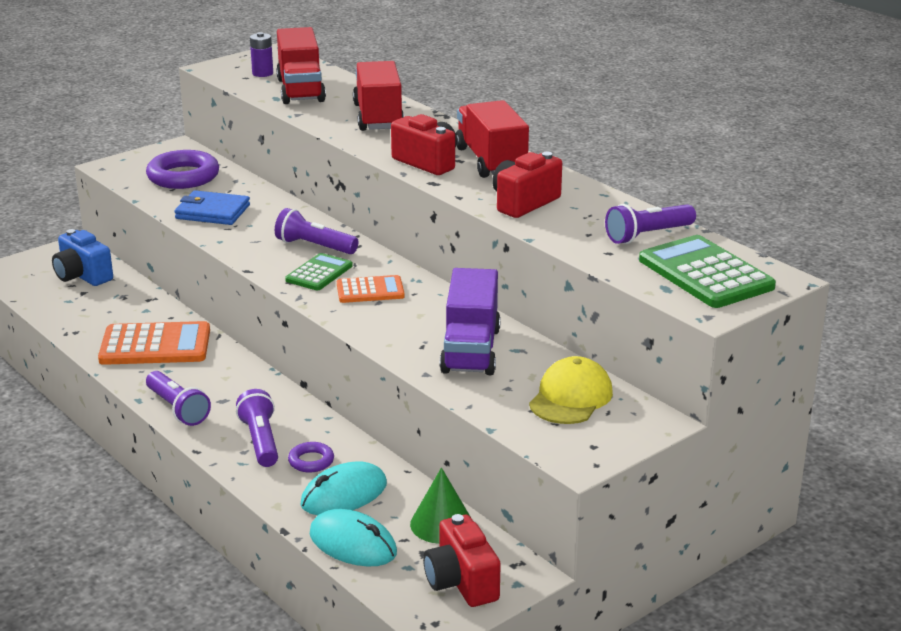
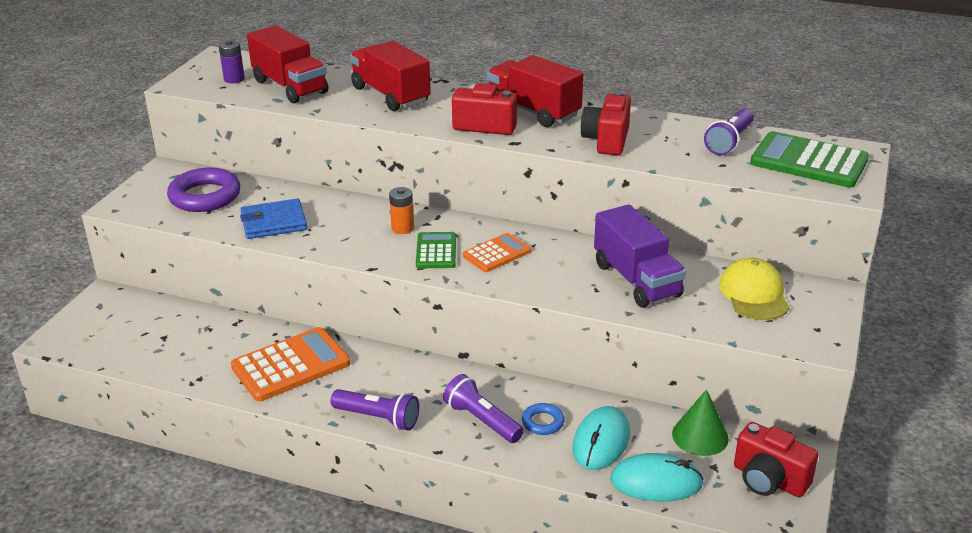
camera: 30 degrees left, 5 degrees up
(82, 276) = (145, 321): blue camera -> none
(311, 461) = (543, 422): purple ring -> blue ring
(314, 246) = (402, 228): purple flashlight -> orange battery

